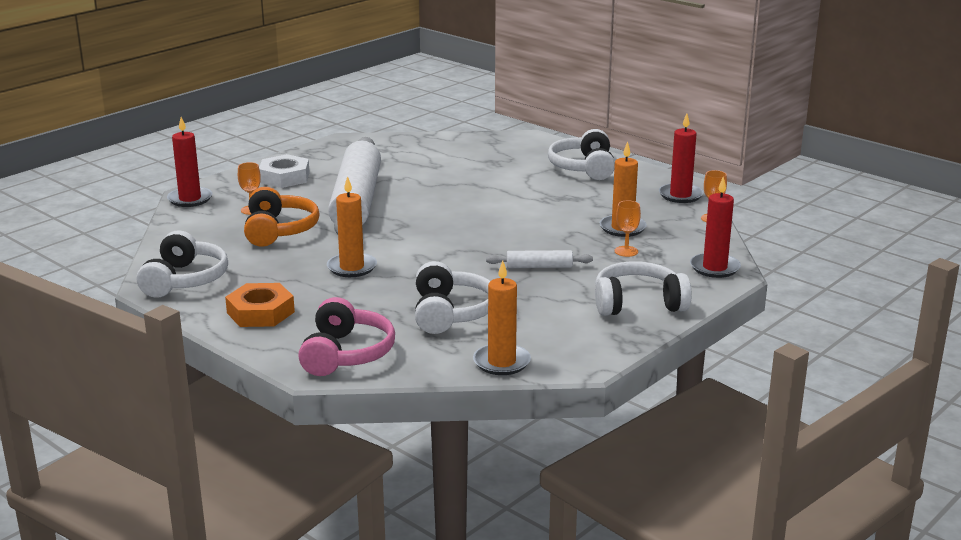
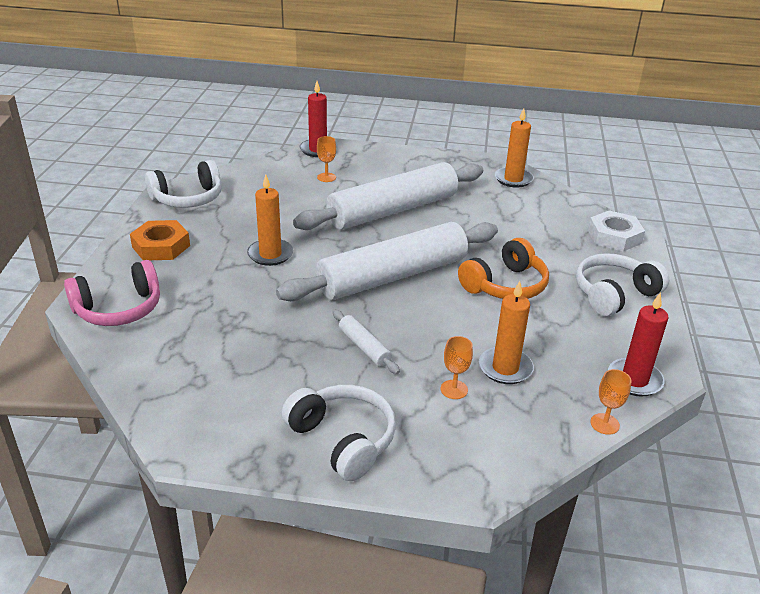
camera: 55 degrees right, 10 degrees up
(279, 230) = (303, 201): orange headphones -> orange headphones (505, 285)
(284, 177) = (398, 167): white nut -> white nut (614, 236)
(451, 313) = (229, 332): white headphones -> none
(458, 230) = (393, 276): none -> white rolling pin
(501, 362) = (155, 395): orange candle -> orange candle (513, 179)
(714, 268) = (481, 469): red candle -> none

